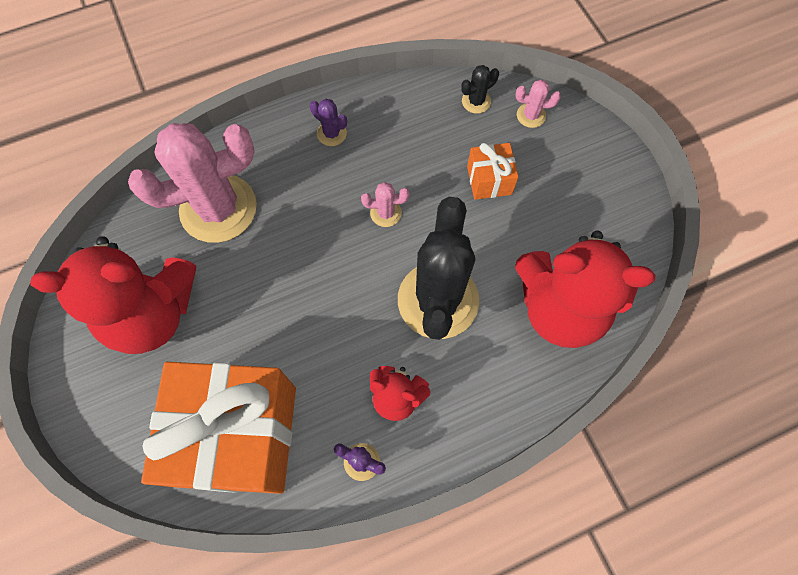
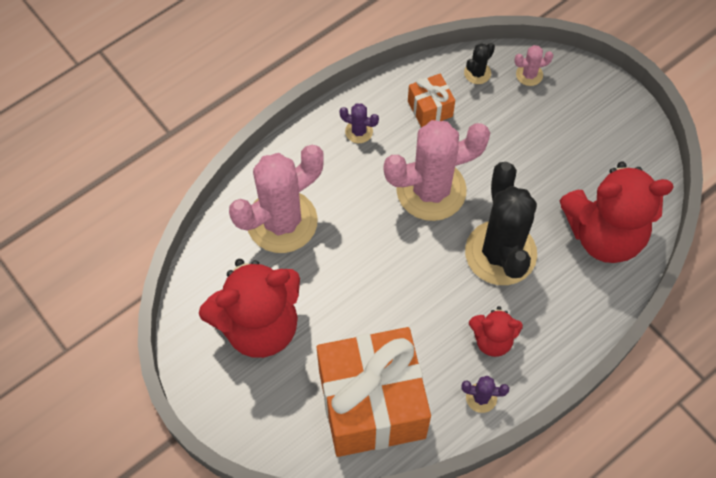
camera: 15 degrees left, 5 degrees down
(385, 213) = (431, 190): pink cactus -> pink cactus, size x2.45
(489, 180) = (511, 140): orange gift -> orange gift (430, 109)

